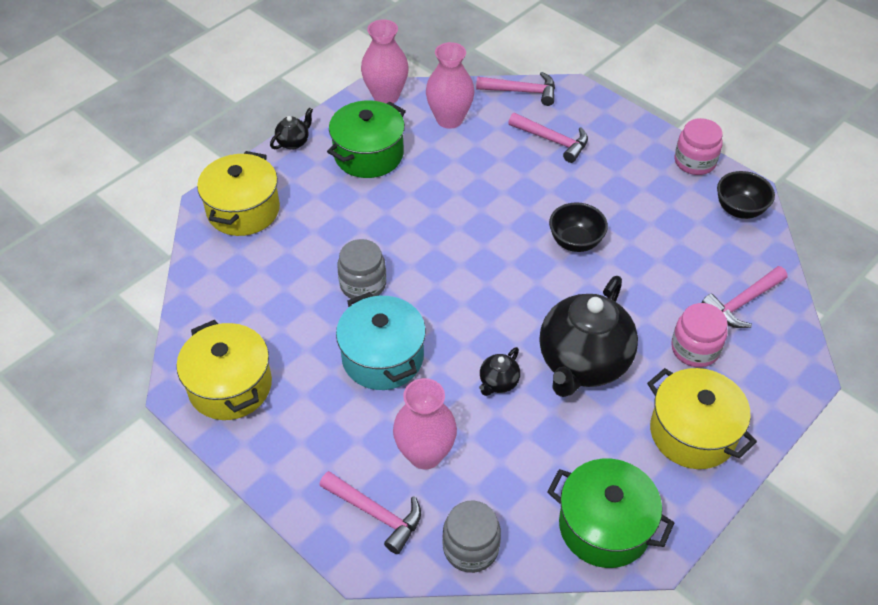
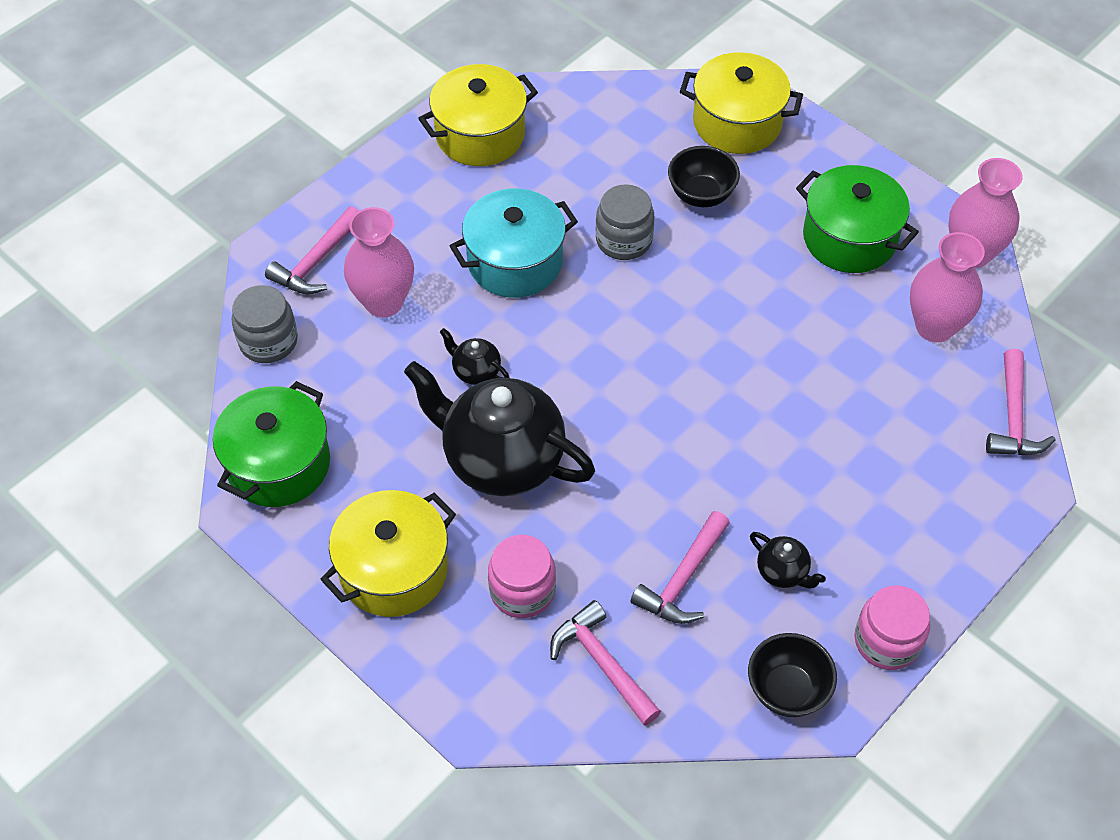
camera: 90 degrees right, 5 degrees up
(293, 142) = (862, 161): black teapot -> black teapot (783, 572)
(553, 141) = (907, 451): pink hammer -> pink hammer (682, 579)
(575, 242) = (706, 466): black bowl -> black bowl (701, 195)

